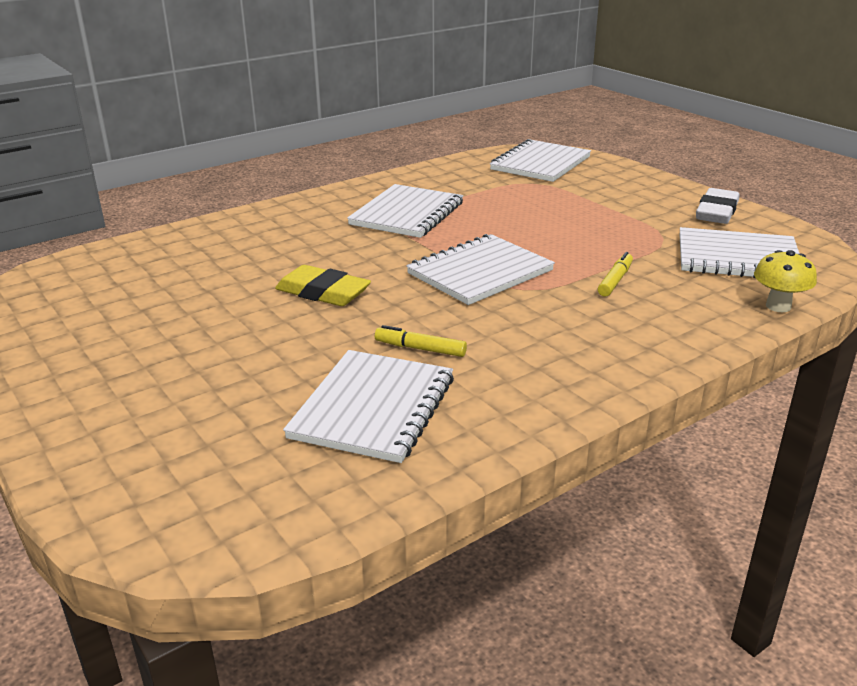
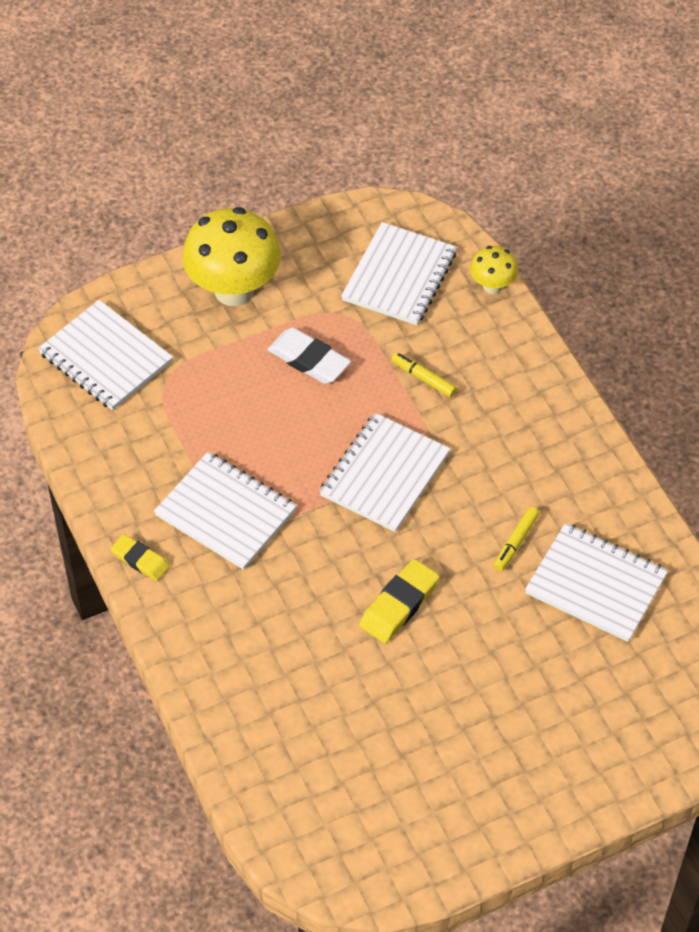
camera: 80 degrees left, 25 degrees up
(350, 191) = (140, 560): none -> yellow eraser
(480, 272) = (385, 474): white notebook -> white notebook turned 60 degrees clockwise
(648, 195) = (234, 290): none -> yellow mushroom
(716, 212) = (293, 251): white eraser -> white eraser (309, 360)

